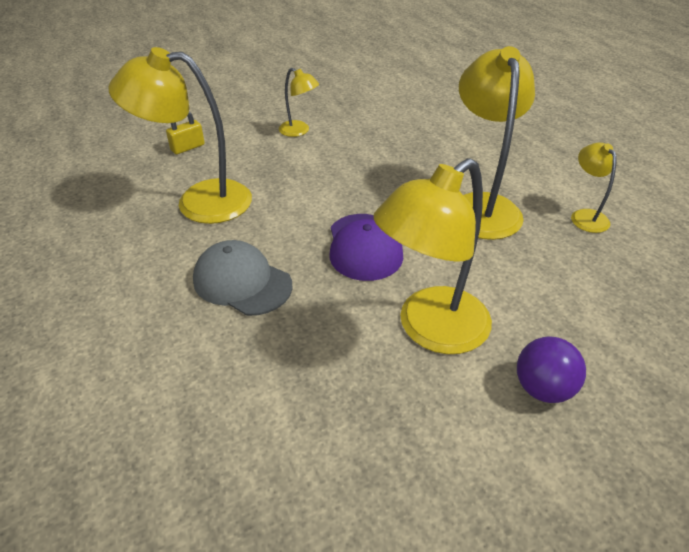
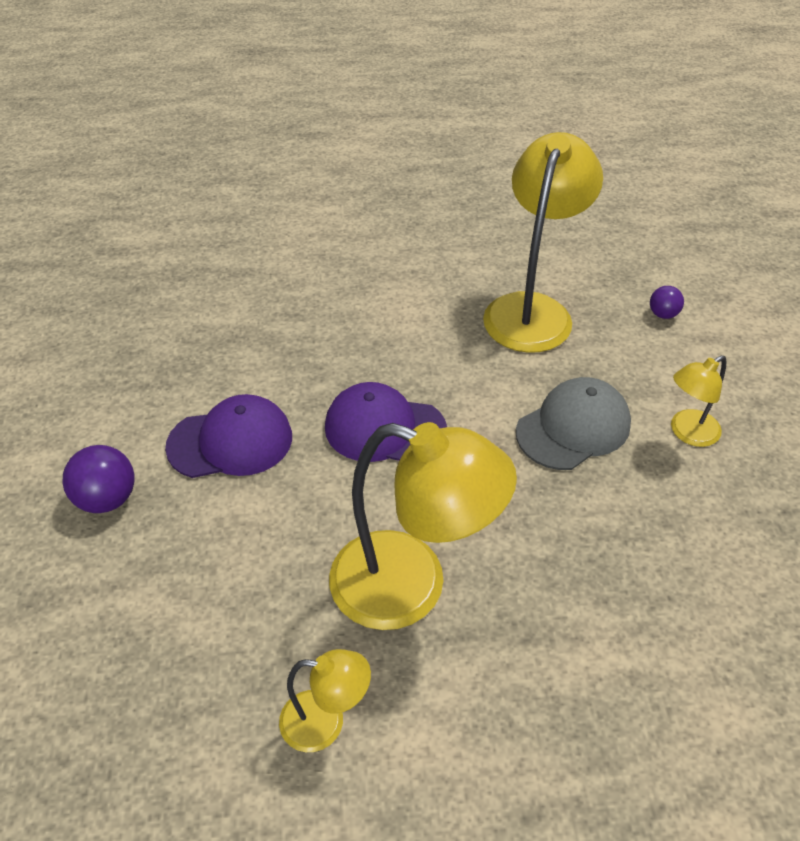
camera: 110 degrees right, 5 degrees up
(188, 147) = (663, 314): yellow padlock -> purple ball
(242, 282) = (377, 322): grey cap -> grey cap (573, 428)
(430, 330) = (230, 441): yellow lamp -> purple cap

